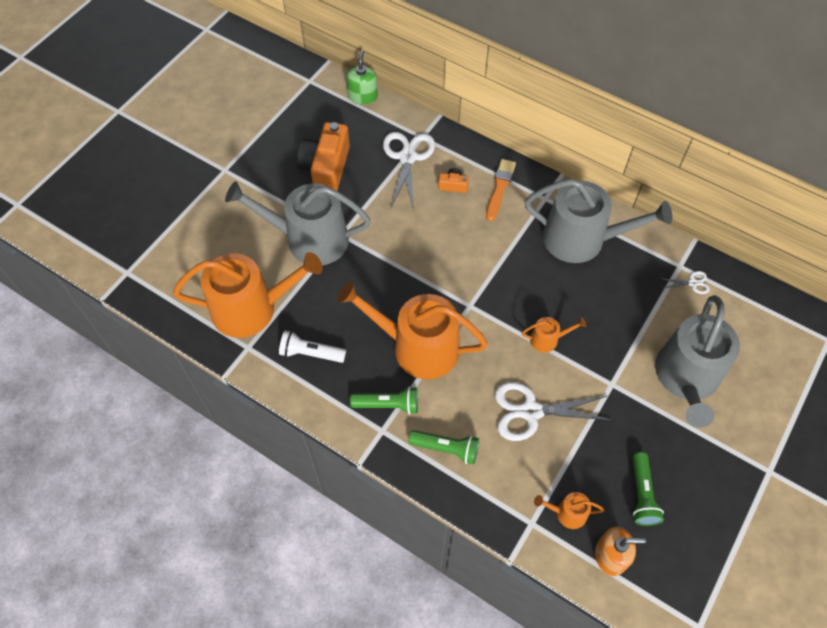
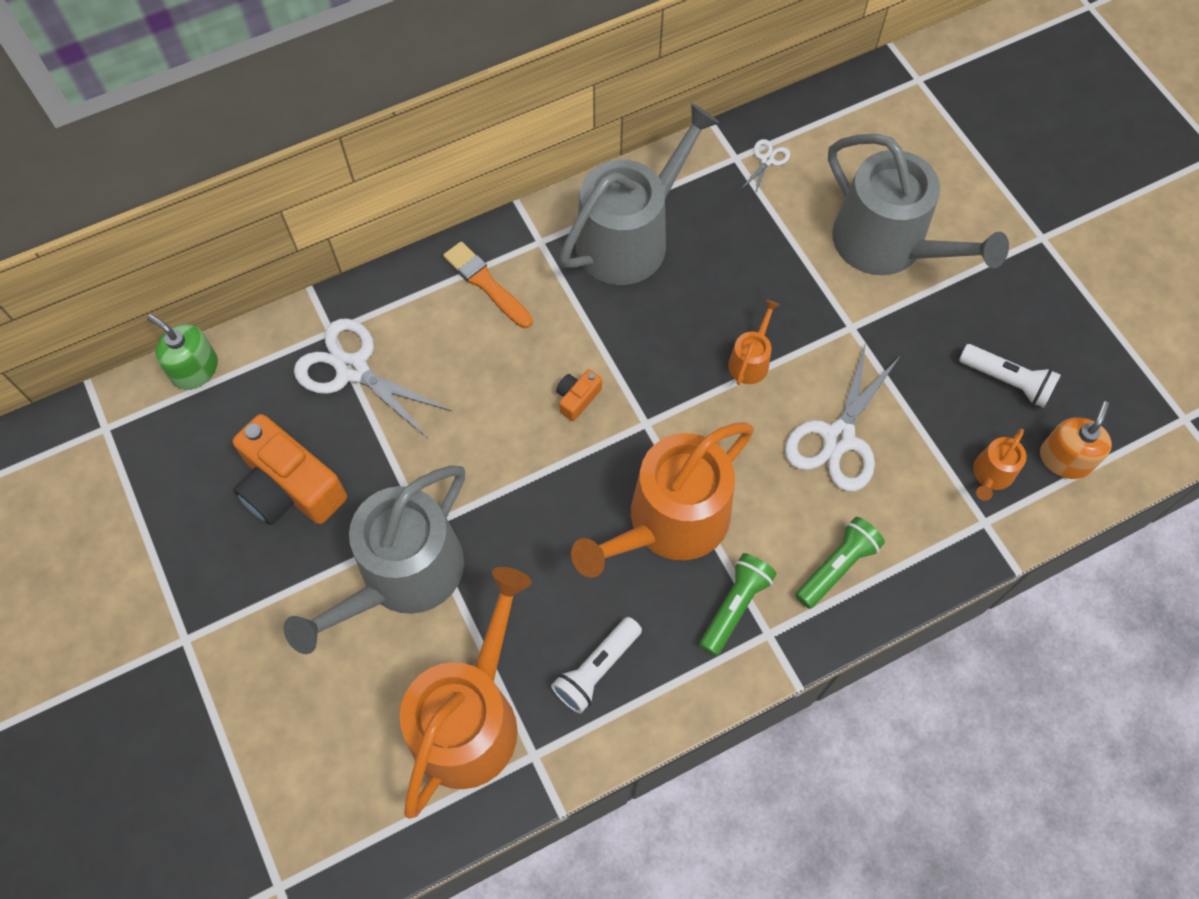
camera: 60 degrees left, 5 degrees up
(453, 185) = (442, 338): orange camera -> orange camera (577, 398)
(642, 494) = (1007, 381): green flashlight -> white flashlight

